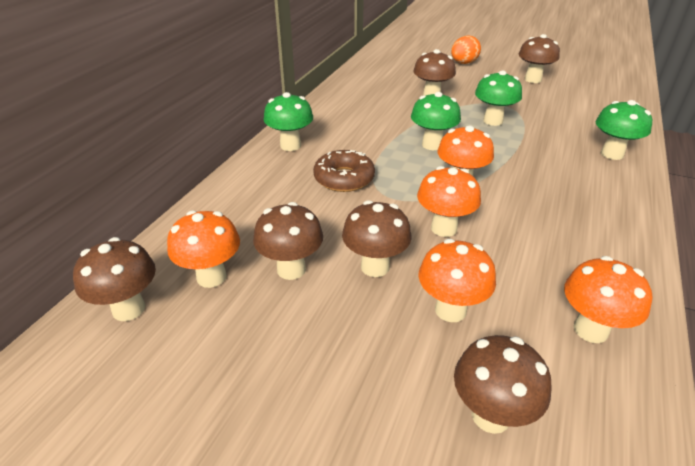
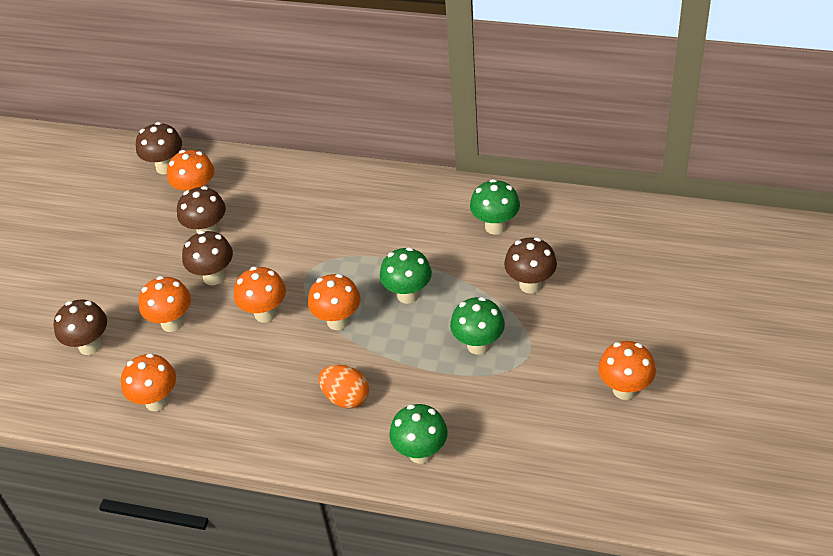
camera: 85 degrees right, 10 degrees up
(290, 145) = (383, 190): green mushroom -> green mushroom (495, 226)
(344, 178) = (331, 238): brown donut -> none
(463, 63) = (660, 310): orange egg -> orange egg (346, 397)
(533, 79) = (624, 389): brown mushroom -> orange mushroom

